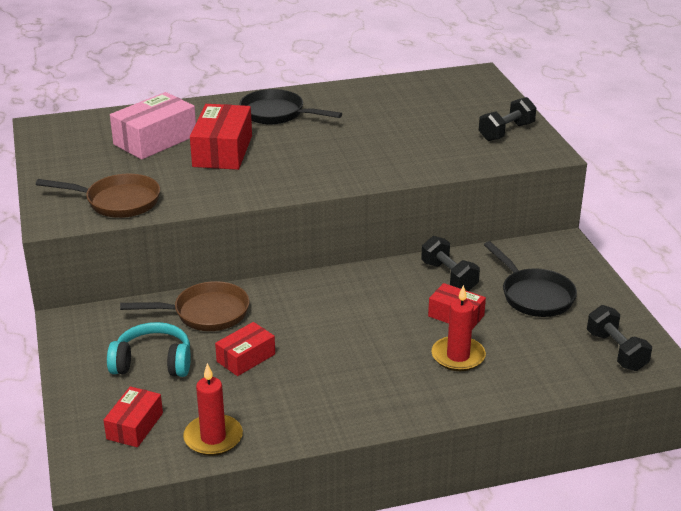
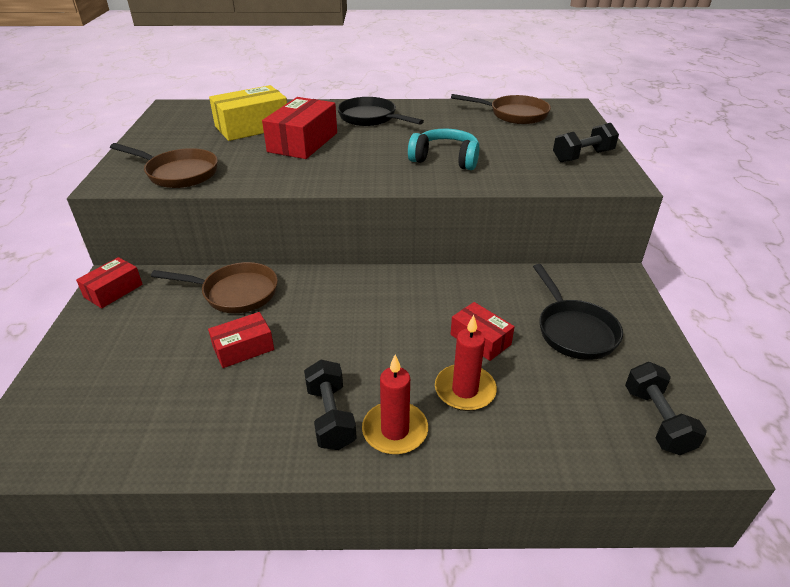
camera: 15 degrees right, 5 degrees up
(134, 426) = (86, 407): red box -> red box (113, 291)
(153, 363) = (154, 336): turquoise headphones -> turquoise headphones (445, 159)
(155, 140) = (252, 127): pink box -> yellow box
(213, 438) = (152, 441): red candle -> red candle (395, 430)
(424, 92) = (514, 114): none -> brown pan
(449, 276) = (489, 294): black dumbbell -> black dumbbell (330, 417)

